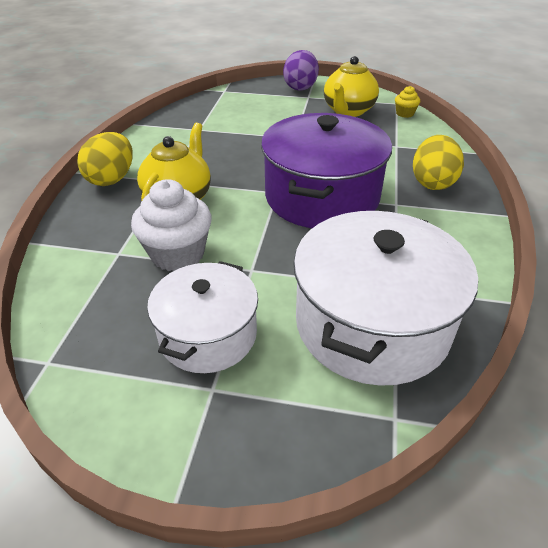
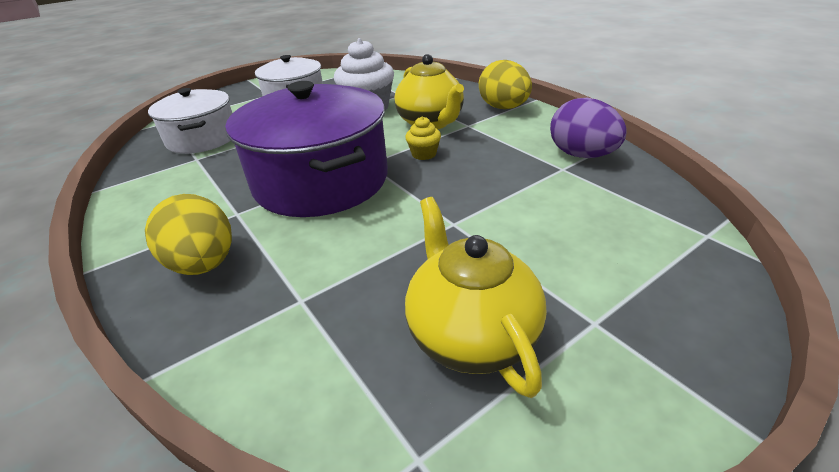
camera: 135 degrees right, 5 degrees down
(300, 87) = (663, 344): purple egg -> purple egg (581, 155)
(372, 324) = (202, 138): white pot -> white pot, size x0.62
(405, 113) = (360, 419): yellow cupcake -> yellow cupcake (424, 154)

